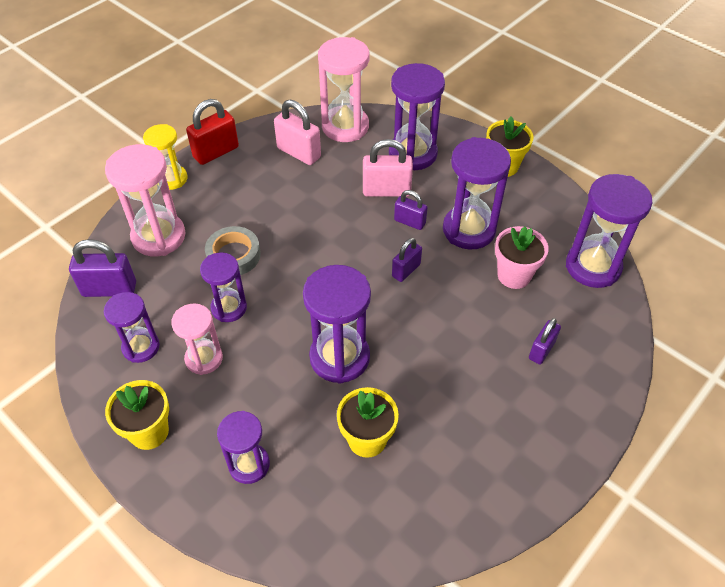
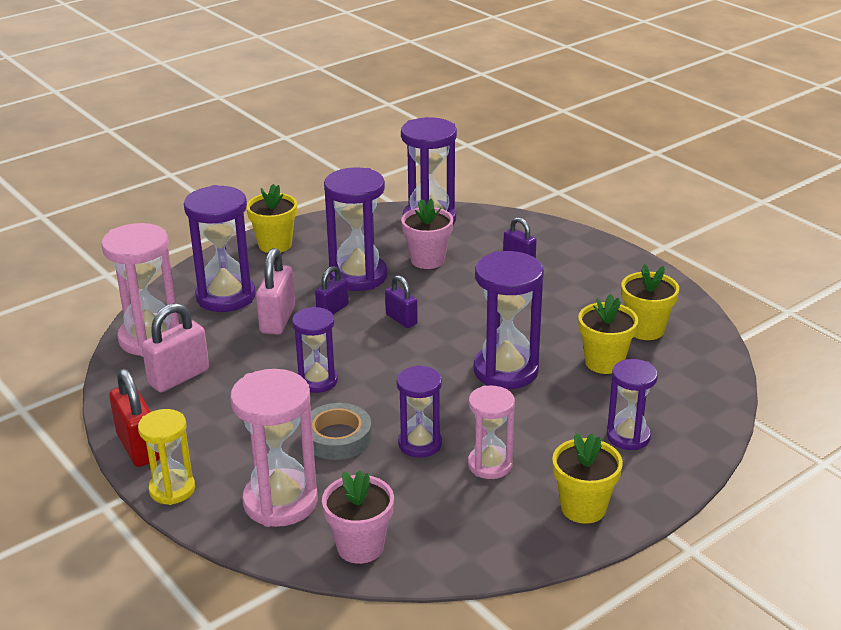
camera: 80 degrees left, 20 degrees down
(109, 289) = (360, 547): purple padlock -> pink flower pot
(141, 347) = (463, 516): purple hourglass -> purple hourglass (317, 381)
(435, 477) = (645, 329): none -> yellow flower pot

